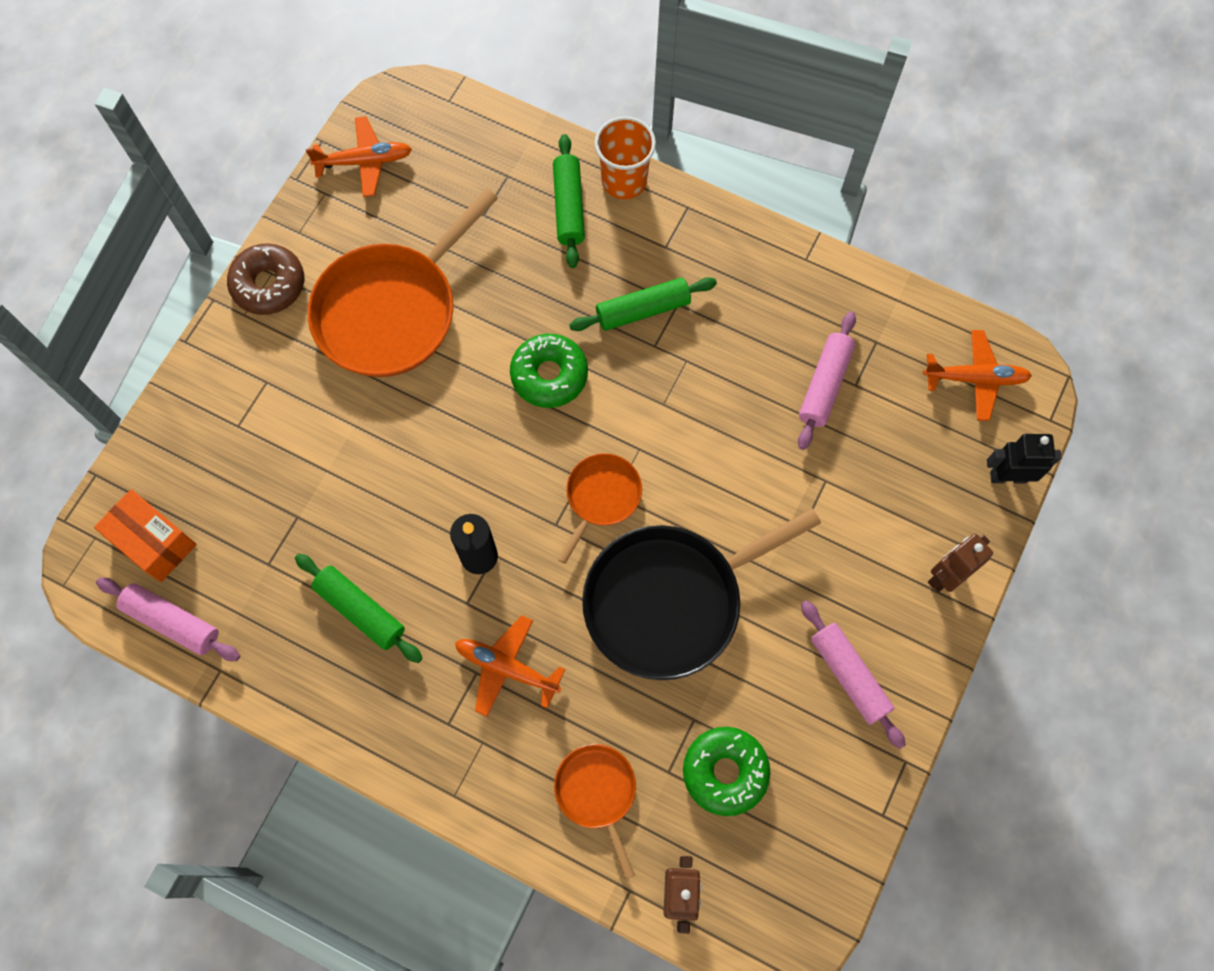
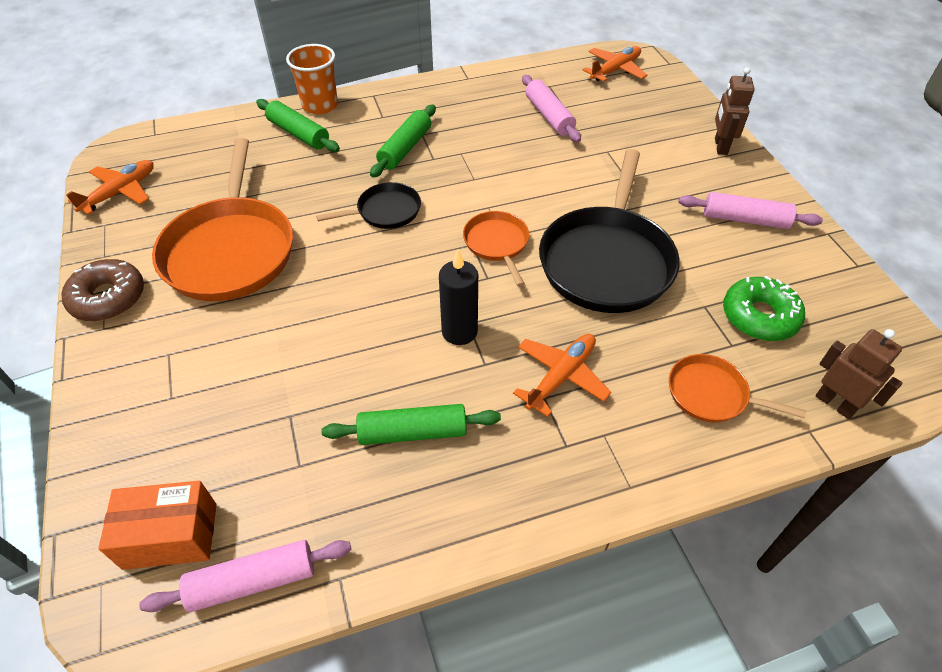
camera: 45 degrees left, 20 degrees down
(507, 668) = (561, 377): orange plane -> orange plane turned 150 degrees clockwise
(549, 375) = (385, 211): green donut -> black pan
(1007, 476) = (685, 93): black robot -> none

